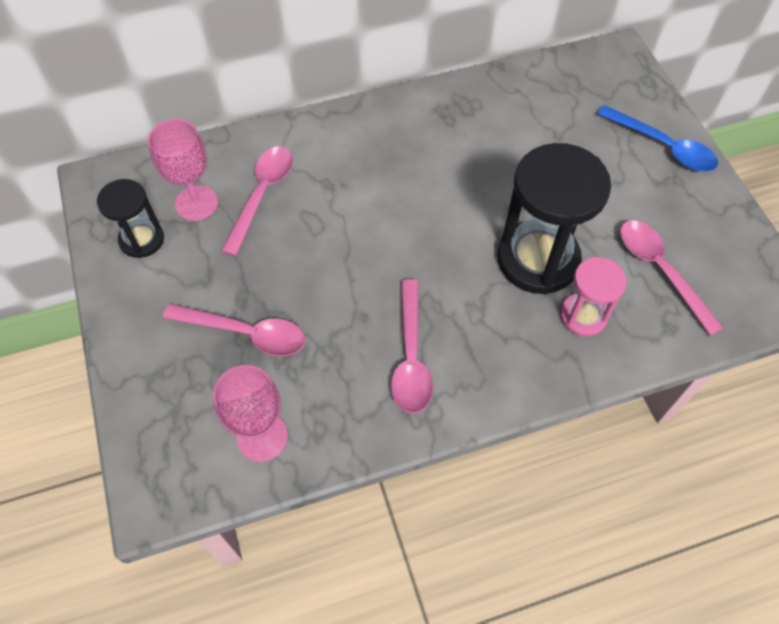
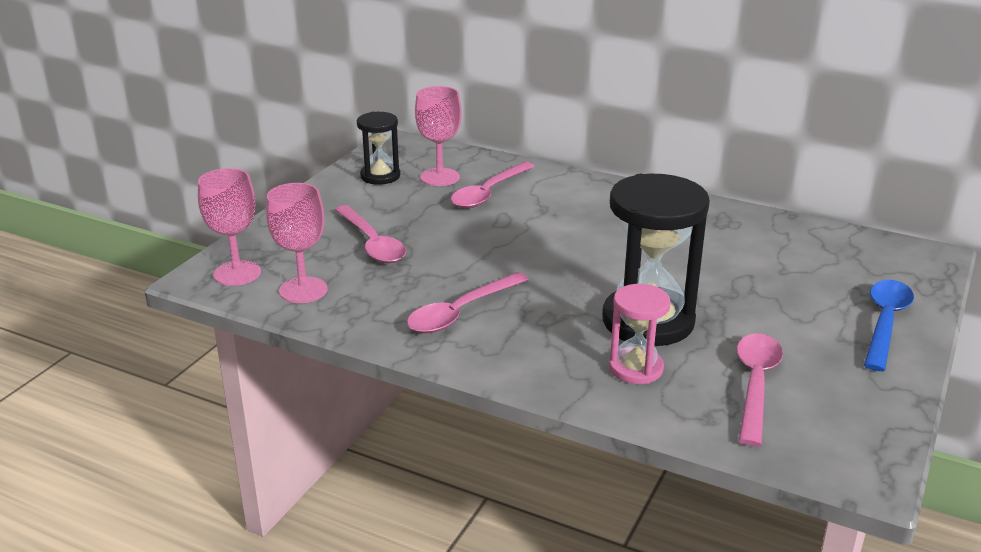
camera: 45 degrees right, 30 degrees down
(178, 466) = (237, 273): none -> pink goblet
(262, 195) = (488, 193): pink spoon -> pink spoon turned 150 degrees clockwise
(663, 146) = (885, 323): blue spoon -> blue spoon turned 150 degrees counterclockwise

